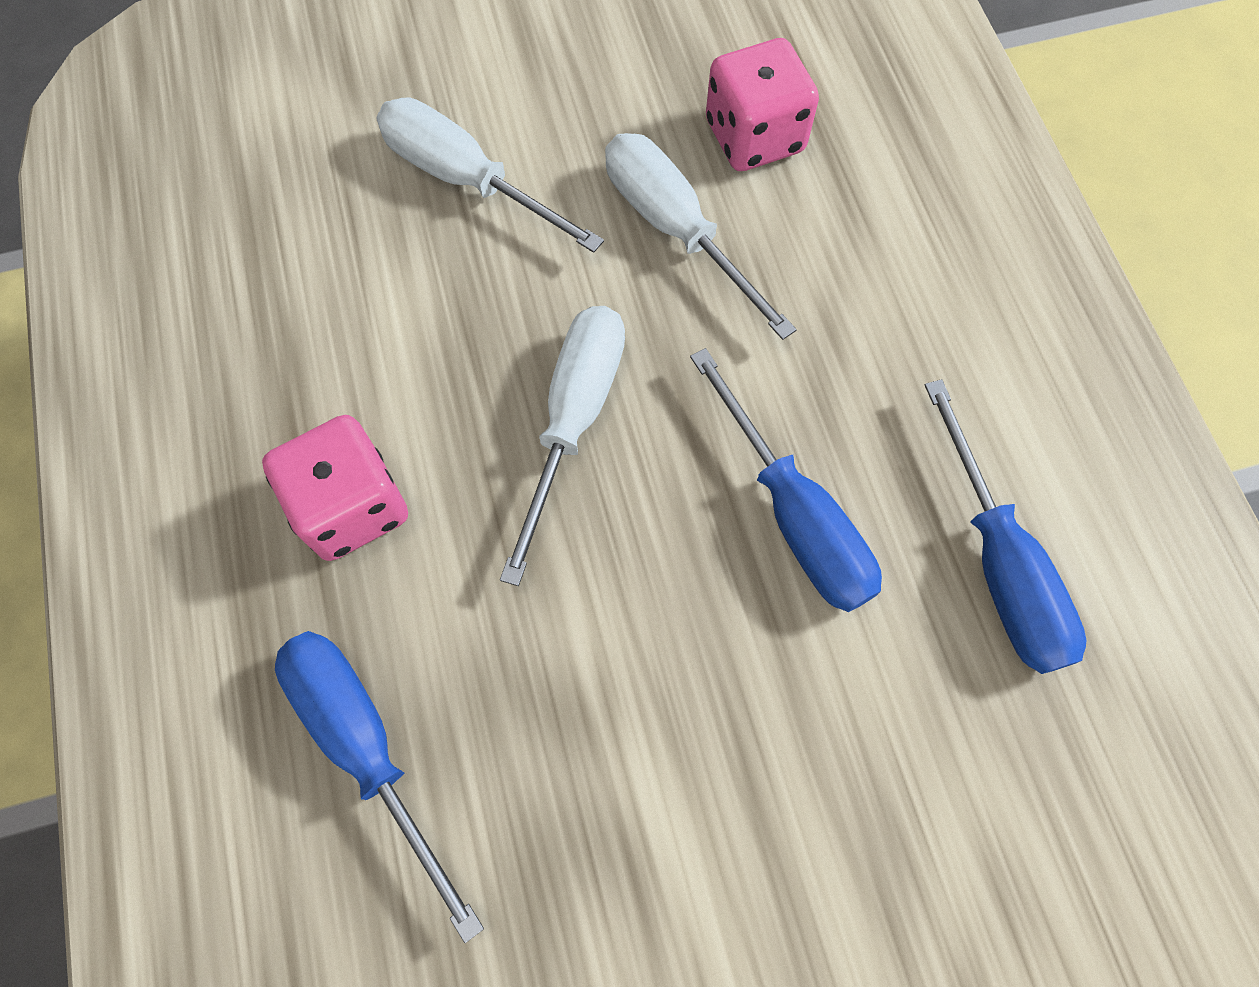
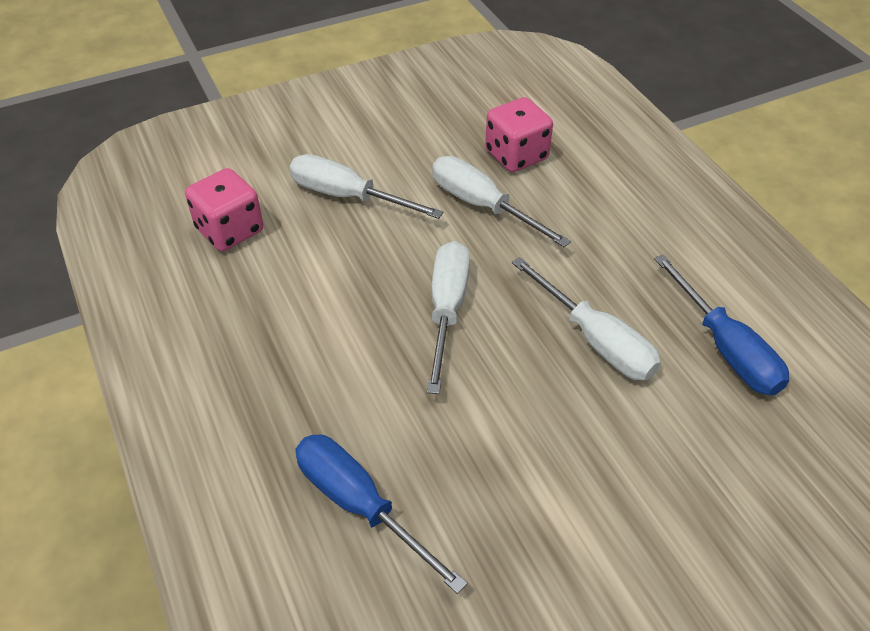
camera: 10 degrees left, 20 degrees down
(352, 507) = (317, 374): pink dice -> pink dice (229, 230)
(793, 514) = (595, 340): blue screwdriver -> white screwdriver

